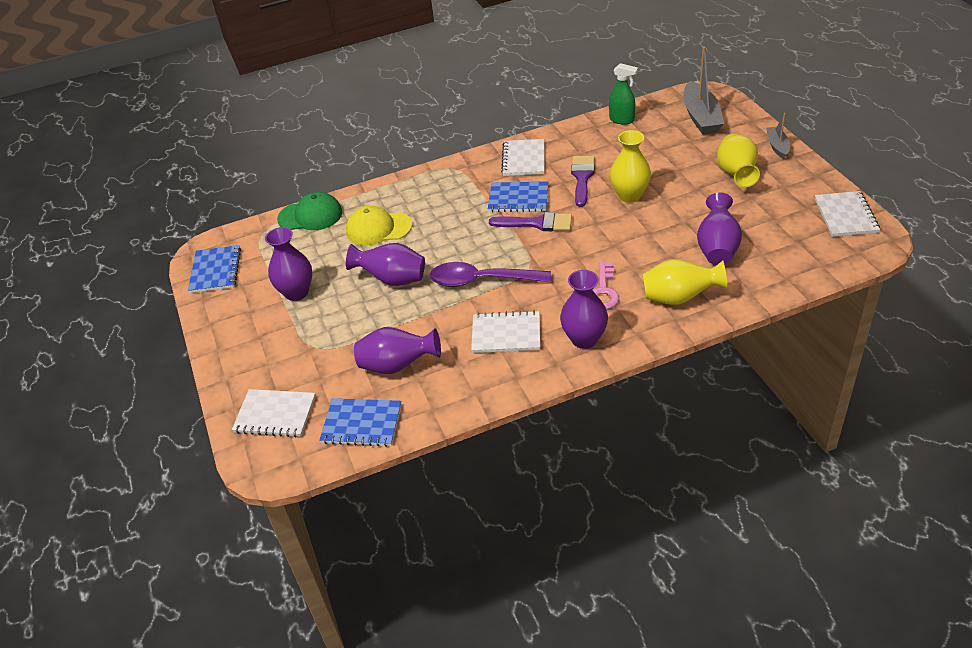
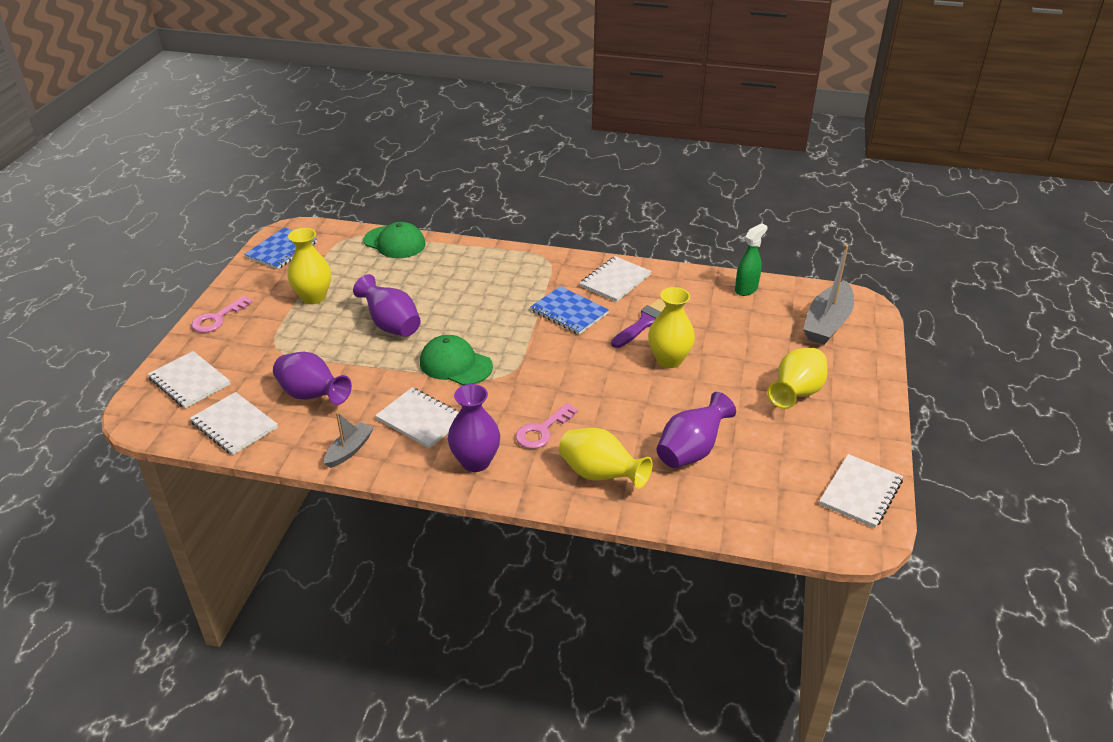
camera: 30 degrees right, 5 degrees down
(231, 354) = (217, 318): none -> pink key
(296, 292) = (313, 297): purple vase -> yellow vase
(361, 424) = (234, 425): blue notebook -> white notebook
(378, 228) = (431, 279): yellow cap -> none
(481, 280) = (455, 364): purple spoon -> green cap
(537, 223) = (558, 341): purple brush -> none
(622, 120) = (746, 289): green spray bottle -> green spray bottle turned 105 degrees counterclockwise
(777, 146) = (872, 389): grey boat -> grey boat (349, 450)

